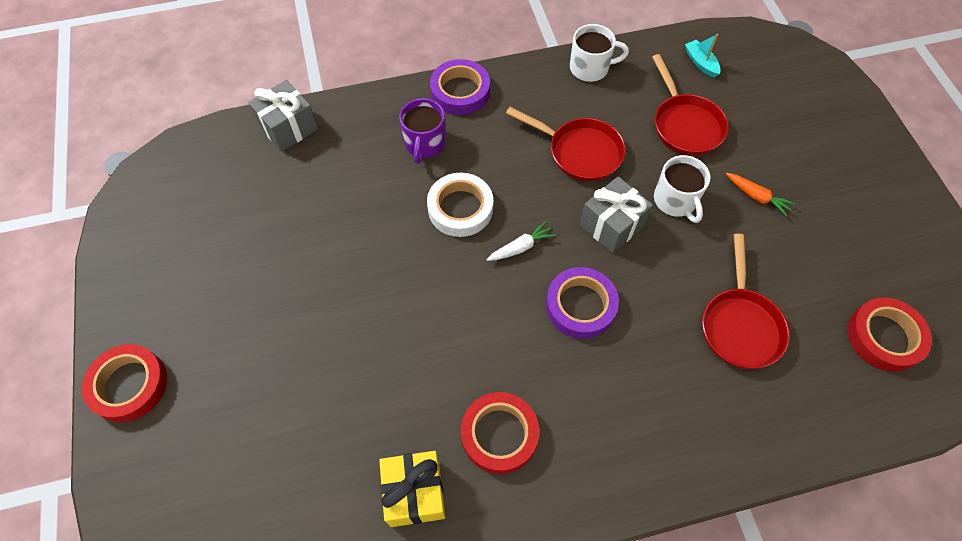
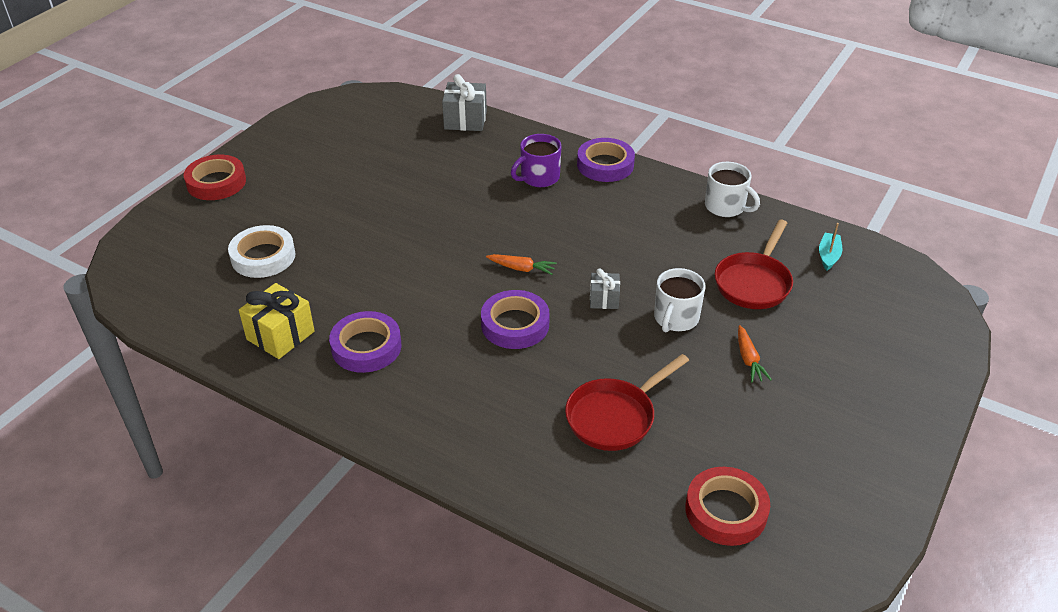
camera: 45 degrees right, 20 degrees down
(460, 208) = (512, 224): white tape -> white tape (263, 256)
(499, 434) = (366, 347): red tape -> purple tape
(521, 247) = (522, 268): white carrot -> orange carrot
(579, 152) = (643, 247): red pan -> none
(611, 225) = (604, 299): grey gift -> grey gift, size x0.59

